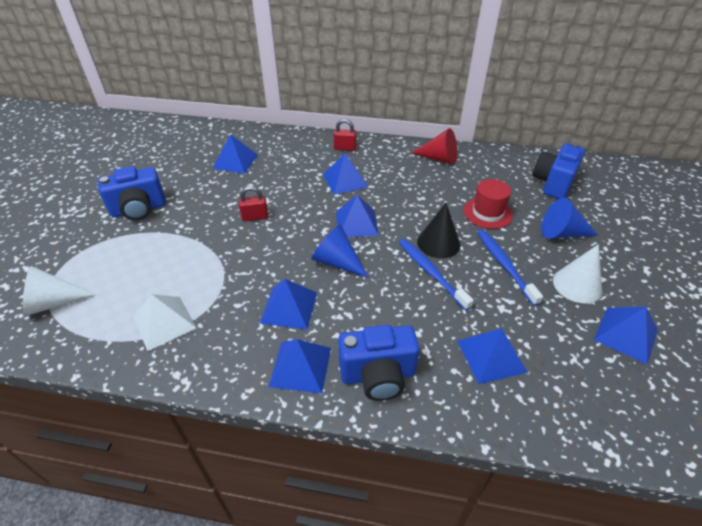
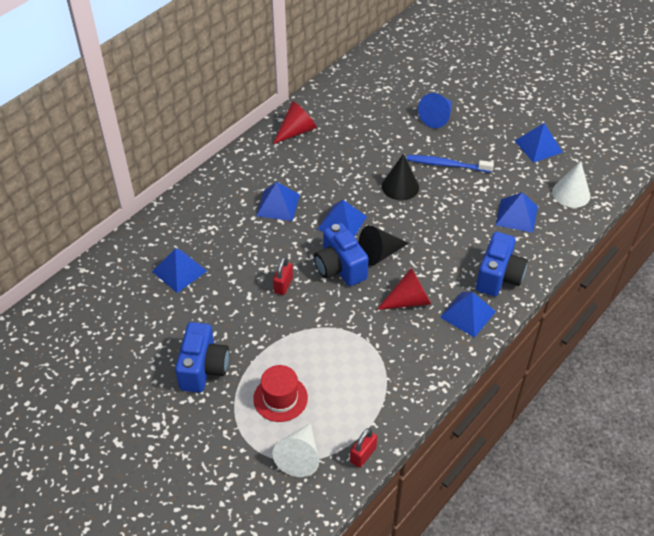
camera: 60 degrees left, 5 degrees up
(164, 322) = (375, 382): white pyramid -> none
(289, 307) = (408, 300): blue pyramid -> red cone
(337, 262) = (379, 254): blue cone -> black cone
(345, 148) = (226, 183): red padlock -> red padlock (363, 455)
(431, 272) = (427, 206): blue toothbrush -> none
(487, 213) = (387, 142): red hat -> red hat (280, 398)
(553, 183) = (381, 87): blue camera -> blue camera (340, 268)
(577, 285) = (488, 141): white cone -> white cone (571, 193)

